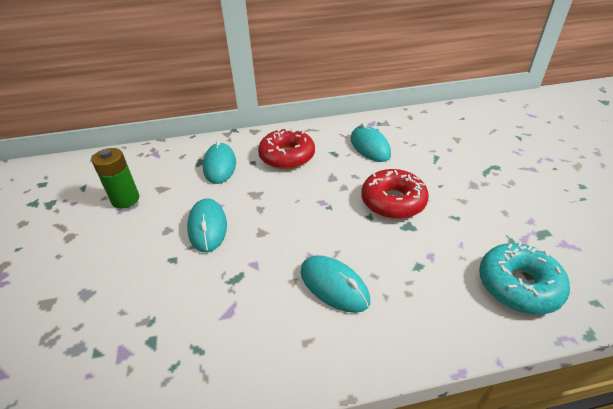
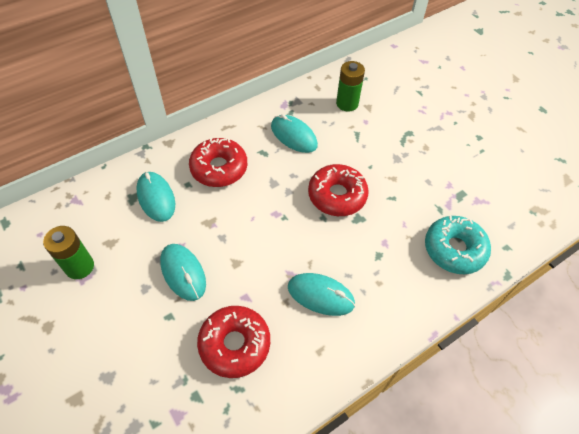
camera: 25 degrees left, 15 degrees up
(219, 304) = (234, 344): none -> red donut
(435, 133) = (347, 103): none -> green battery

